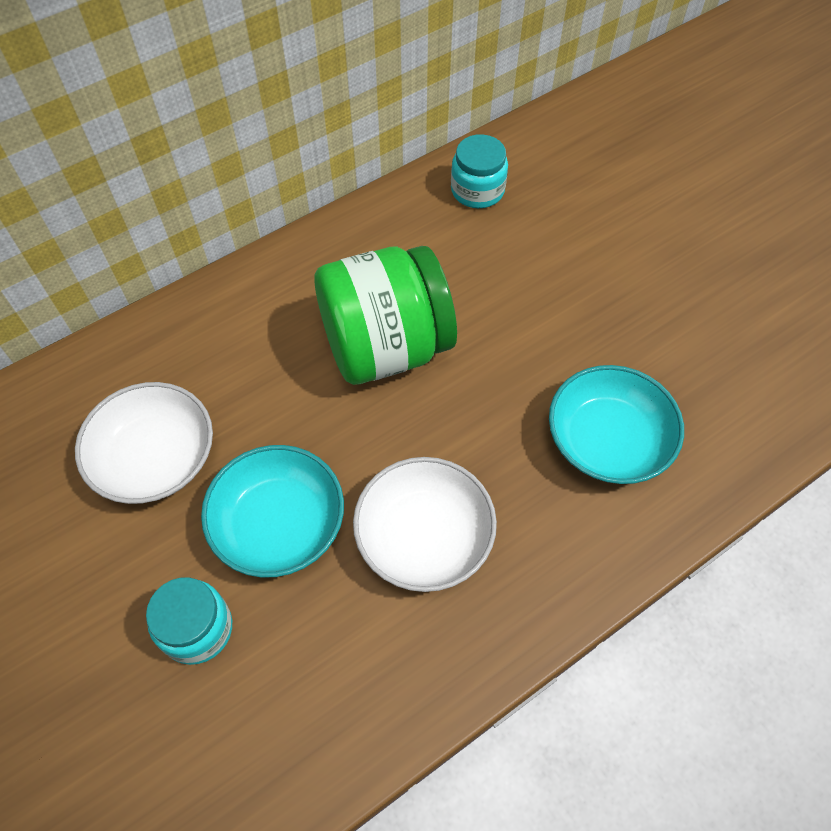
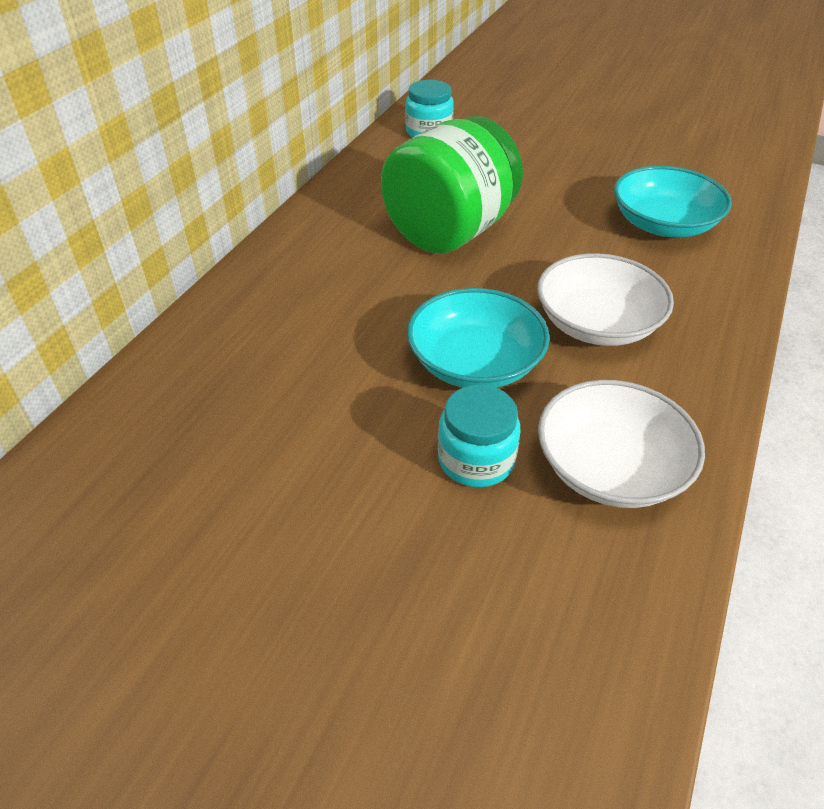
camera: 30 degrees left, 15 degrees down
(155, 458) = (321, 366): white bowl -> white bowl (611, 468)

